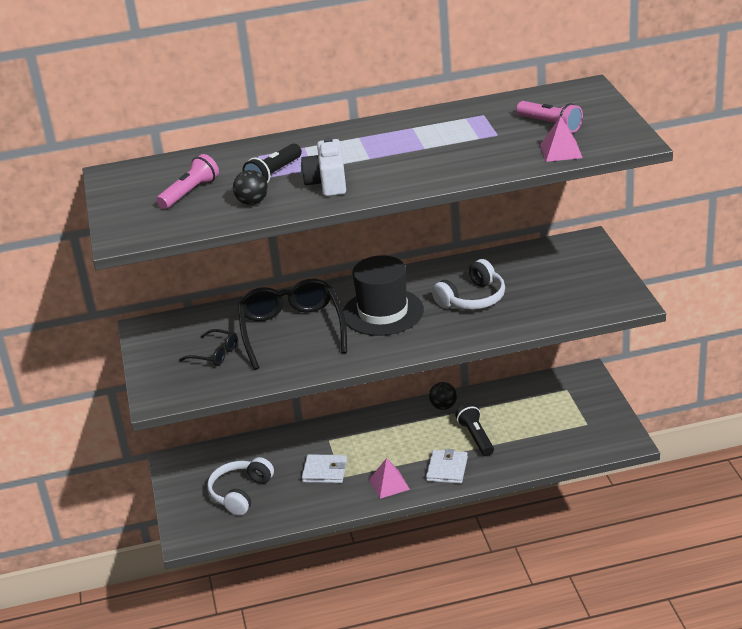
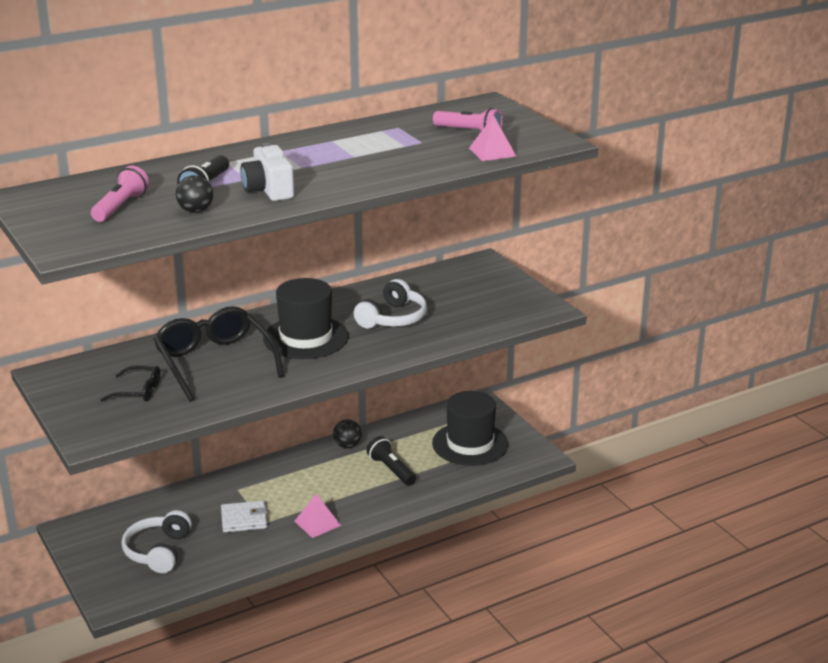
camera: 20 degrees left, 5 degrees down
(447, 469) = (372, 502): white wallet -> none
(561, 418) = (470, 444): none -> black hat

